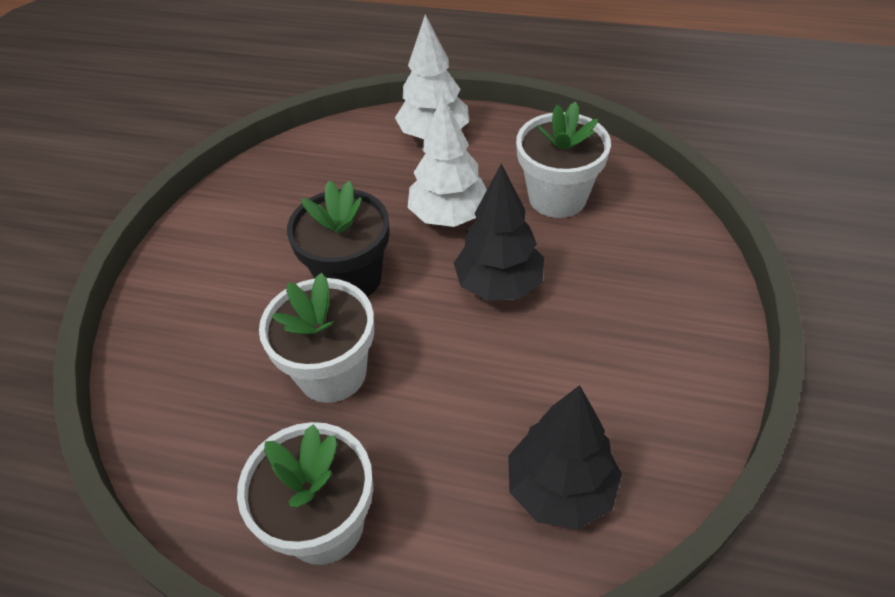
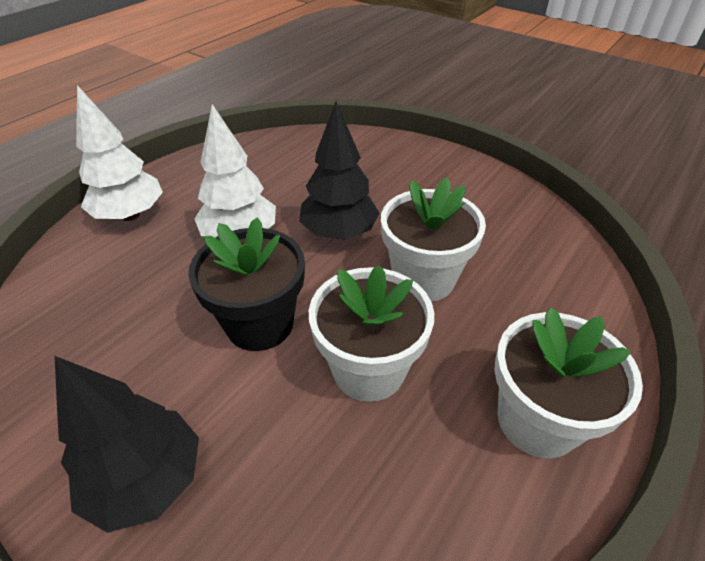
camera: 70 degrees left, 5 degrees down
(557, 197) = (274, 176): white flower pot -> white flower pot (423, 279)
(560, 489) = (539, 262): black tree -> black tree (146, 480)

